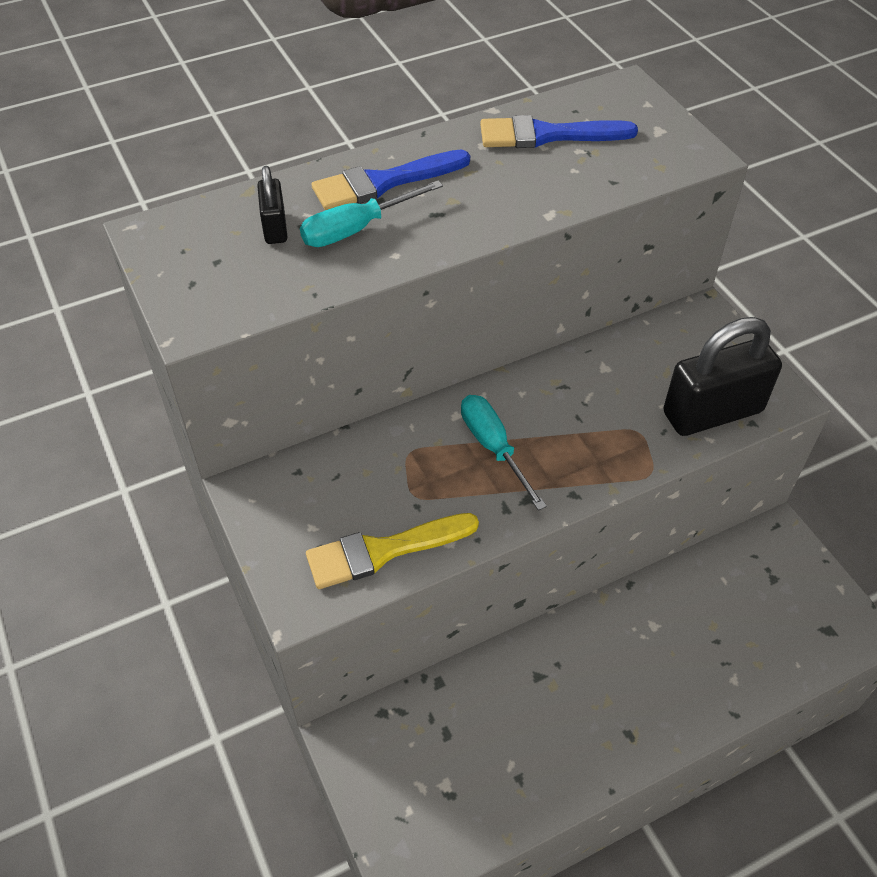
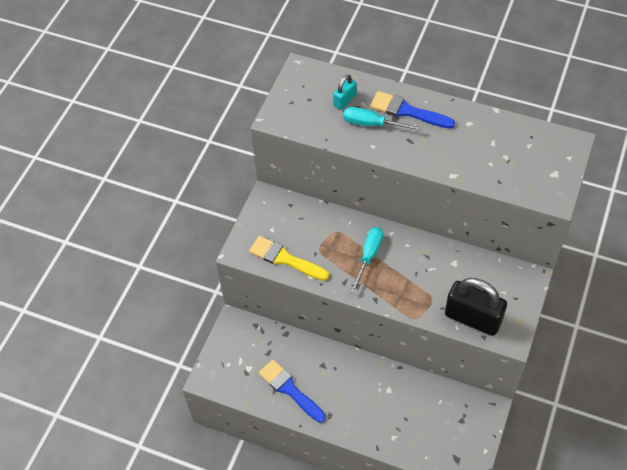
camera: 50 degrees right, 5 degrees up
(275, 227) = (344, 100): black padlock -> turquoise padlock
(548, 135) = (502, 139): blue brush -> blue brush (290, 389)

